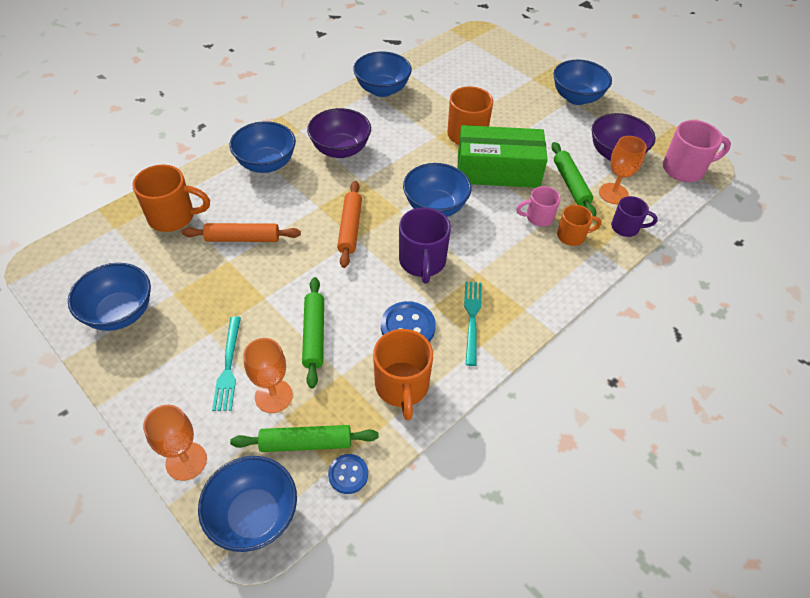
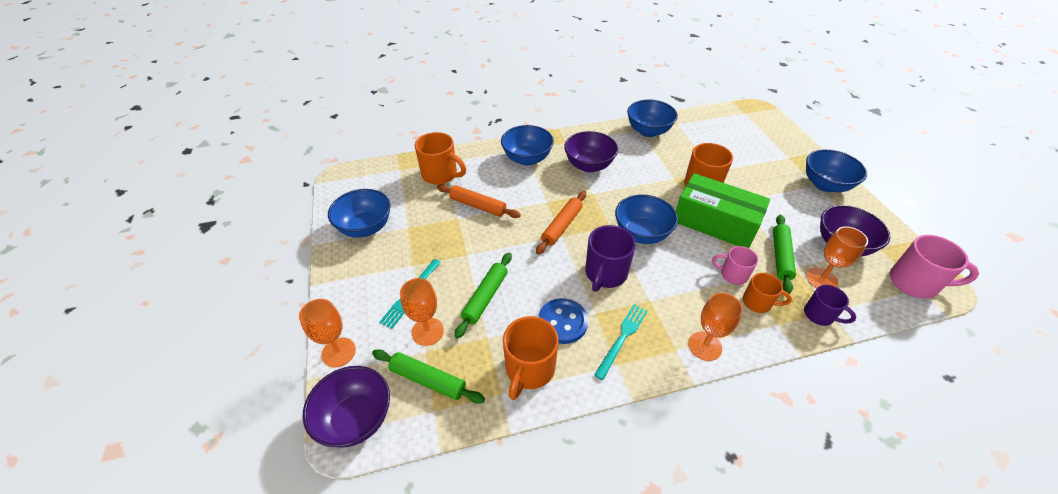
camera: 30 degrees right, 5 degrees down
(254, 516) = (356, 419): blue bowl -> purple bowl
(348, 474) = (444, 422): blue button -> none
(547, 295) = (705, 346): none -> orange goblet

